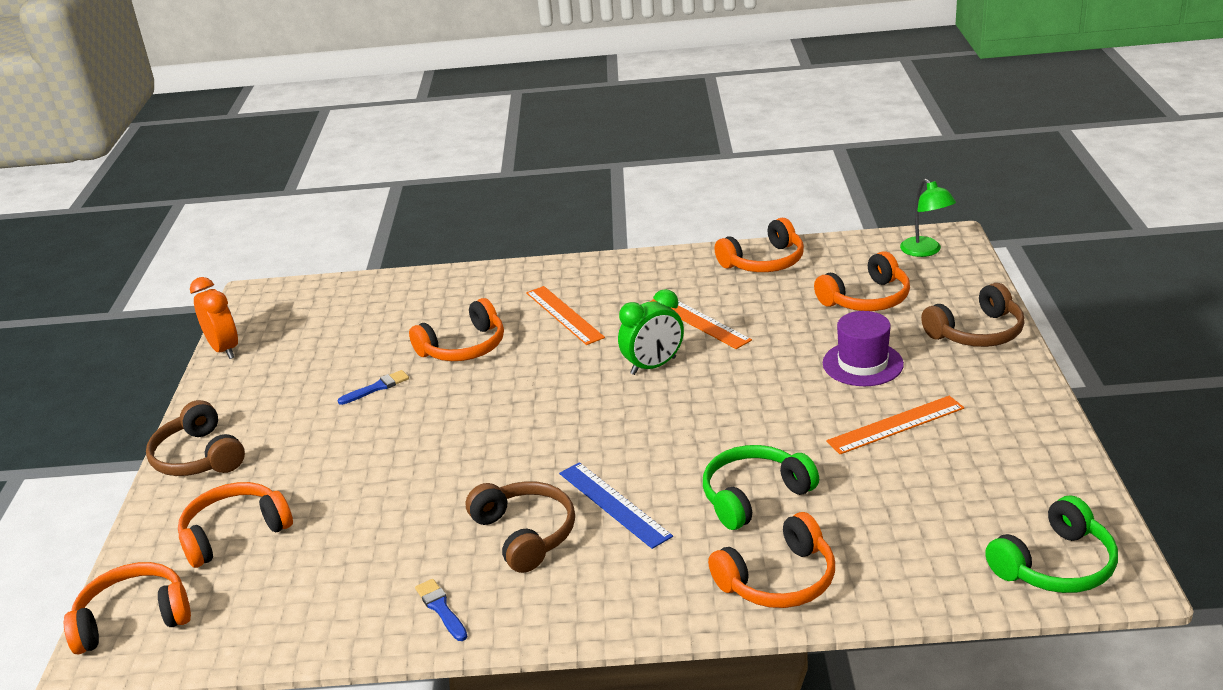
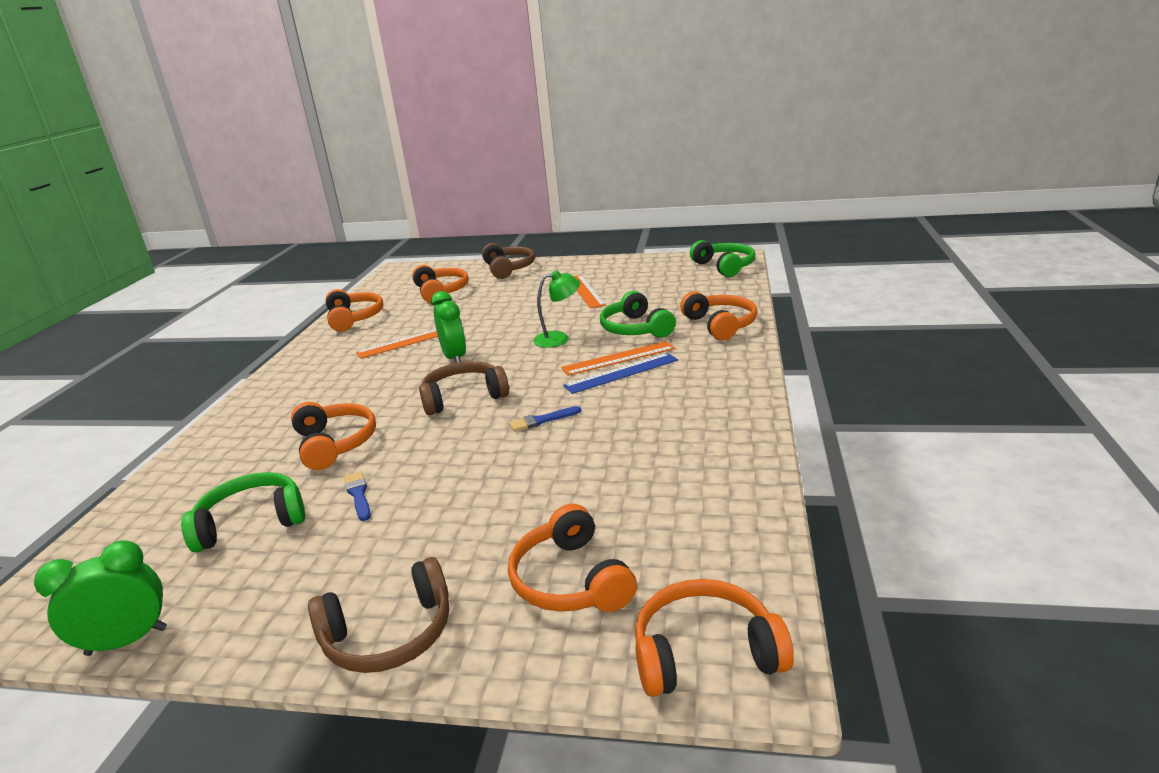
camera: 80 degrees left, 5 degrees down
(133, 619) = (705, 652): orange headphones -> orange headphones turned 90 degrees clockwise
(224, 349) = (127, 641): orange clock -> green clock
(347, 348) = (251, 522): none -> green headphones
(441, 608) = (725, 441): blue brush -> blue brush (542, 420)
(525, 534) = (643, 406): brown headphones -> brown headphones (463, 397)
(564, 315) = (336, 394): orange ruler -> orange ruler (618, 358)
(862, 364) = (514, 296): purple hat -> none
(925, 251) = (404, 275): green lamp -> green lamp (559, 338)

